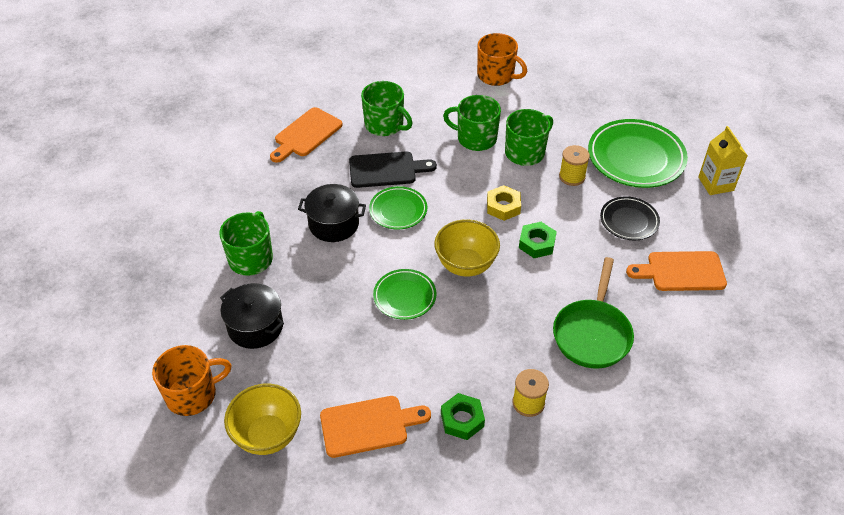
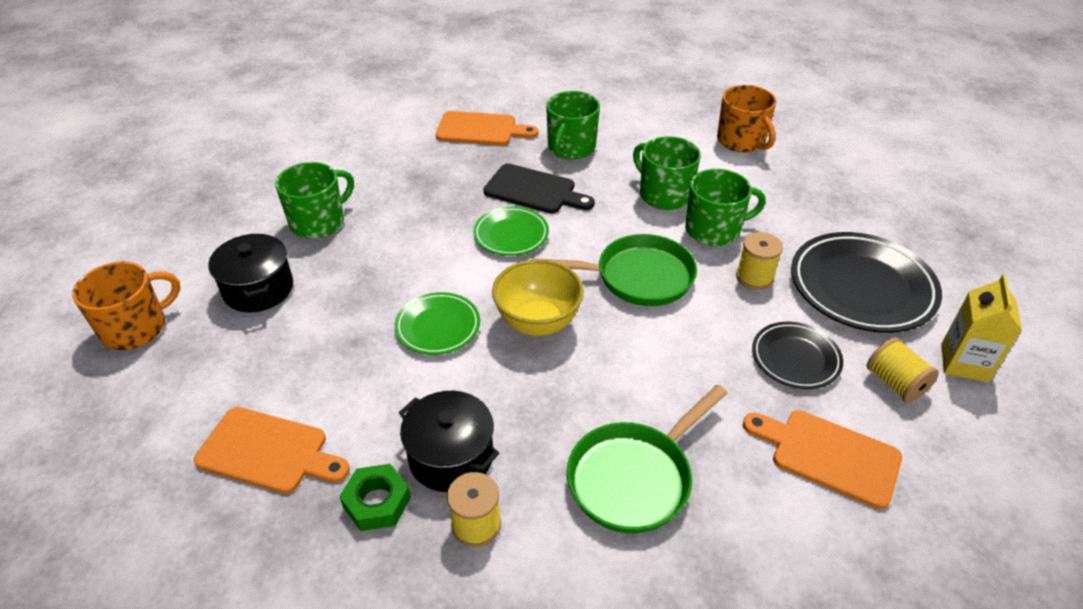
camera: 30 degrees right, 5 degrees down
(192, 394) = (136, 328): orange mug -> orange mug turned 45 degrees counterclockwise
(268, 435) = (160, 407): yellow bowl -> none
(306, 134) = (480, 129): orange cutting board -> orange cutting board turned 150 degrees counterclockwise
(334, 224) = (430, 222): black pot -> black pot (451, 457)
(385, 125) = (571, 148): green mug -> green mug turned 45 degrees clockwise
(503, 206) = (638, 277): yellow nut -> green pan
(536, 243) = (647, 335): green nut -> none
(636, 158) = (861, 287): green plate -> black plate
(689, 212) = (895, 383): none -> yellow spool

